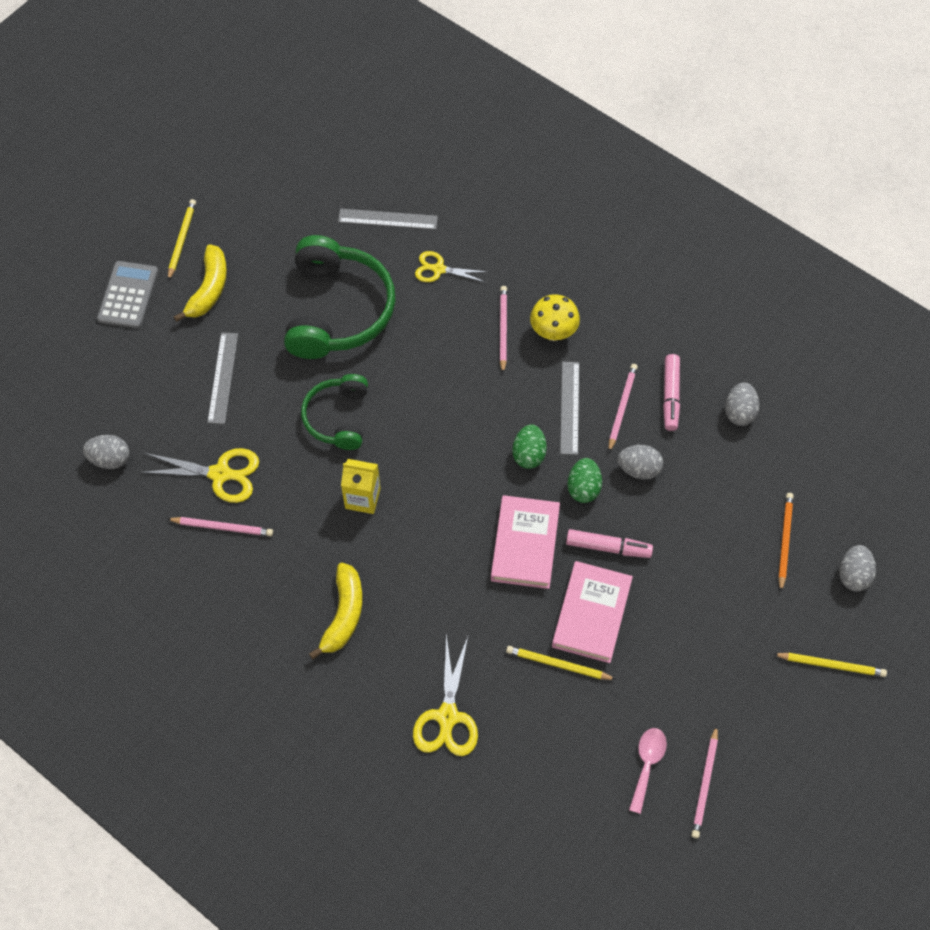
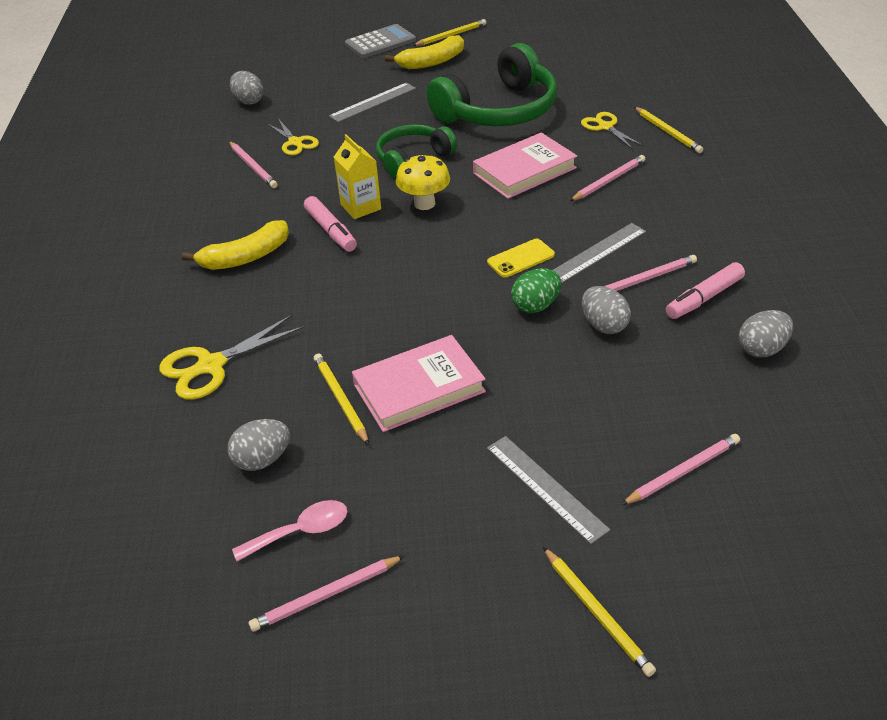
camera: 50 degrees right, 20 degrees down
(220, 474) = (295, 142): yellow scissors -> yellow scissors, size x0.66
(387, 219) = (605, 87): grey ruler -> grey ruler (545, 487)
(488, 241) = (668, 132): none -> yellow pencil
(525, 544) = (434, 307): pink book -> pink book (524, 171)
(529, 454) = (520, 258): green egg -> yellow phone
(553, 332) = (649, 204): yellow mushroom -> yellow mushroom (424, 203)
(608, 547) = (500, 356): pink marker -> pink marker (331, 231)
(784, 541) = (682, 471): orange pencil -> pink pencil
(853, 575) = (728, 556): grey egg -> grey egg (262, 459)

